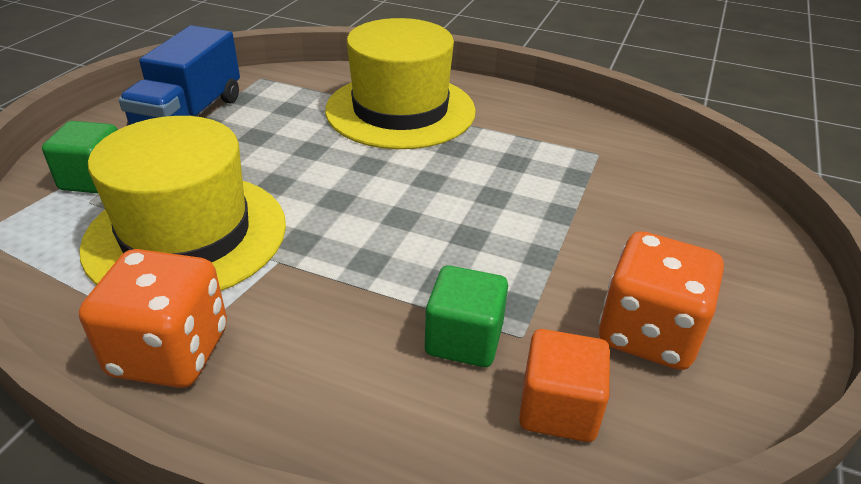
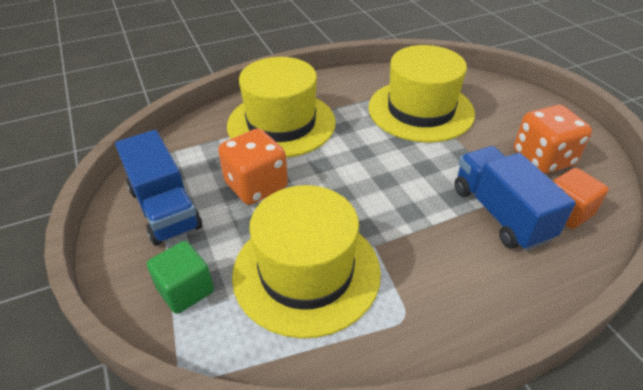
camera: 45 degrees left, 5 degrees up
(170, 352) = (414, 328): orange dice -> orange dice (256, 186)
(464, 339) = (500, 213): green cube -> blue truck
(578, 183) = (420, 110): none -> yellow hat

